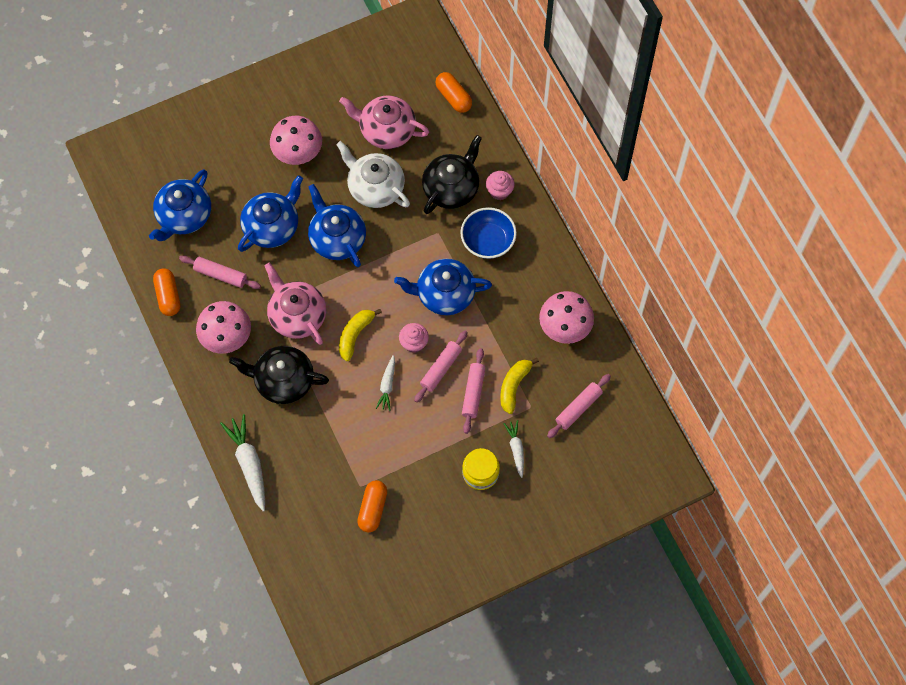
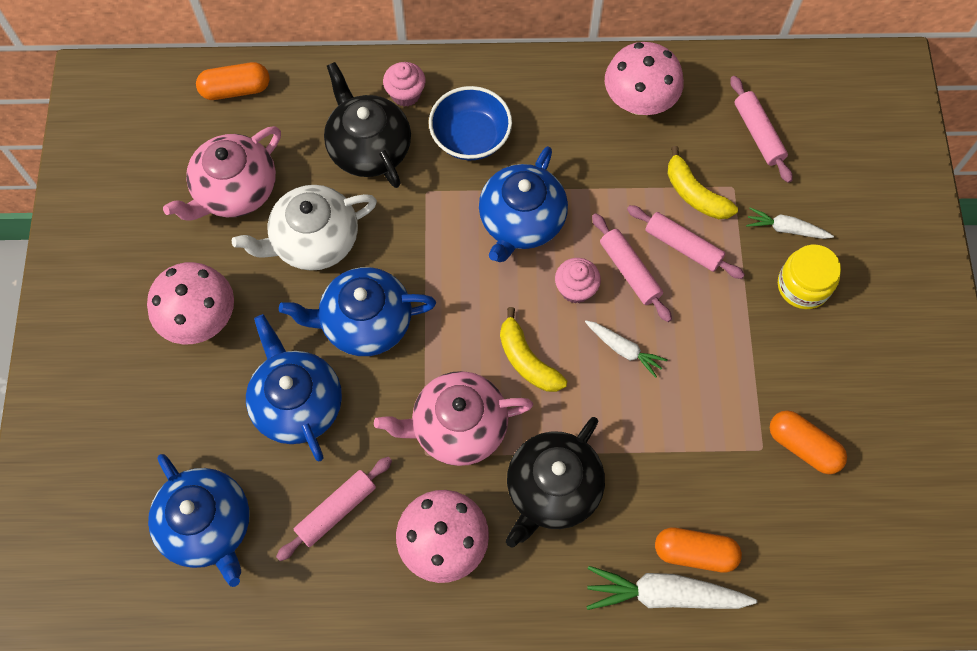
camera: 65 degrees left, 0 degrees up
(168, 296) = (330, 605): orange capsule -> orange capsule (694, 553)

